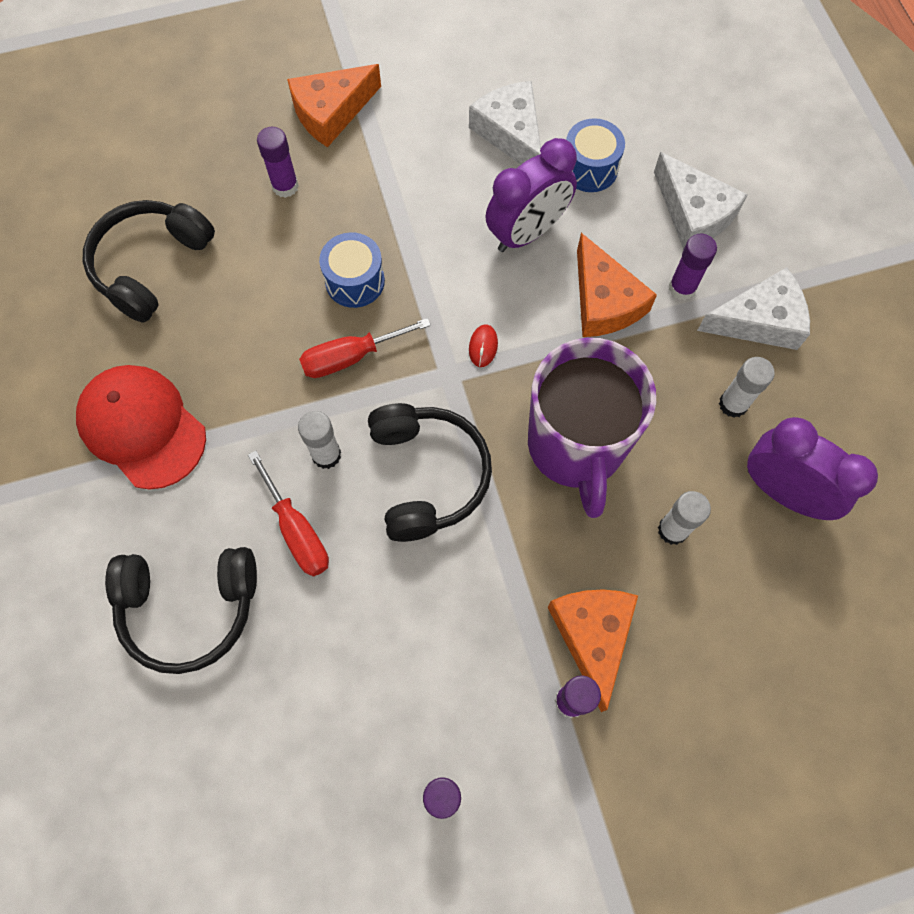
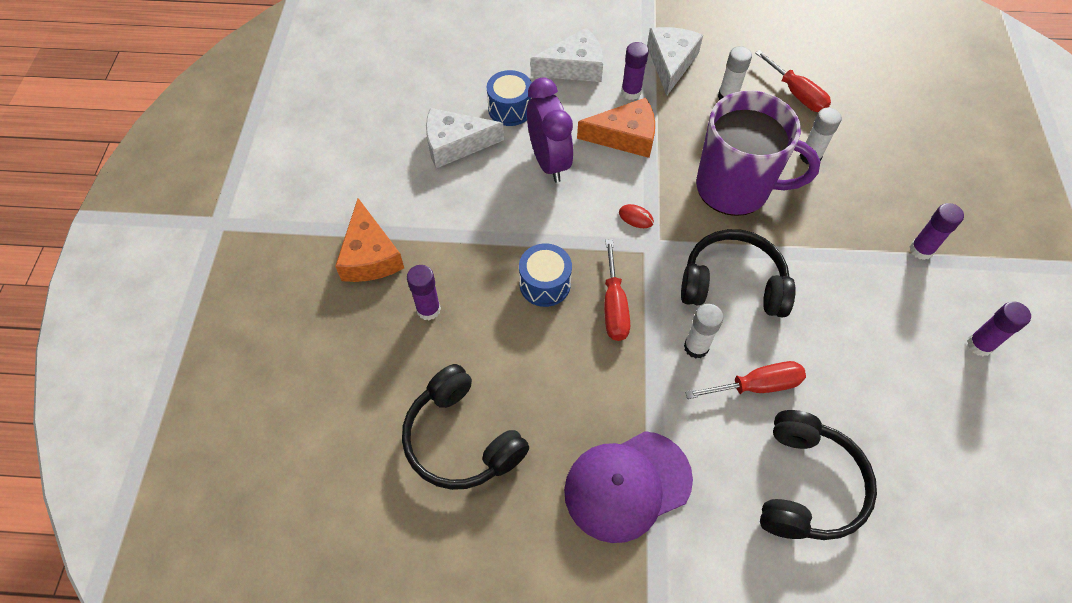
camera: 70 degrees left, 10 degrees down
(142, 427) = (627, 485): red cap -> purple cap
(592, 636) = (877, 223): orange cheese -> none
(783, 491) = (796, 94): purple clock -> red screwdriver

